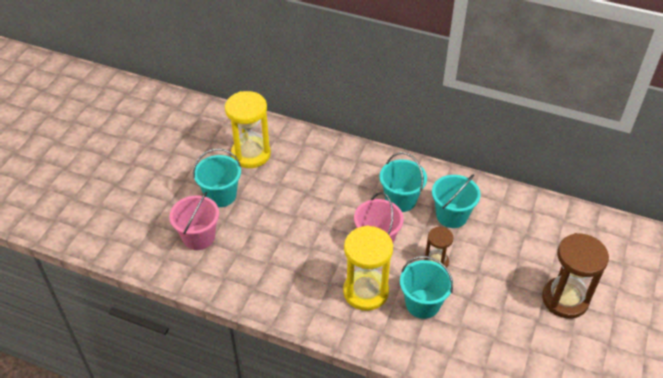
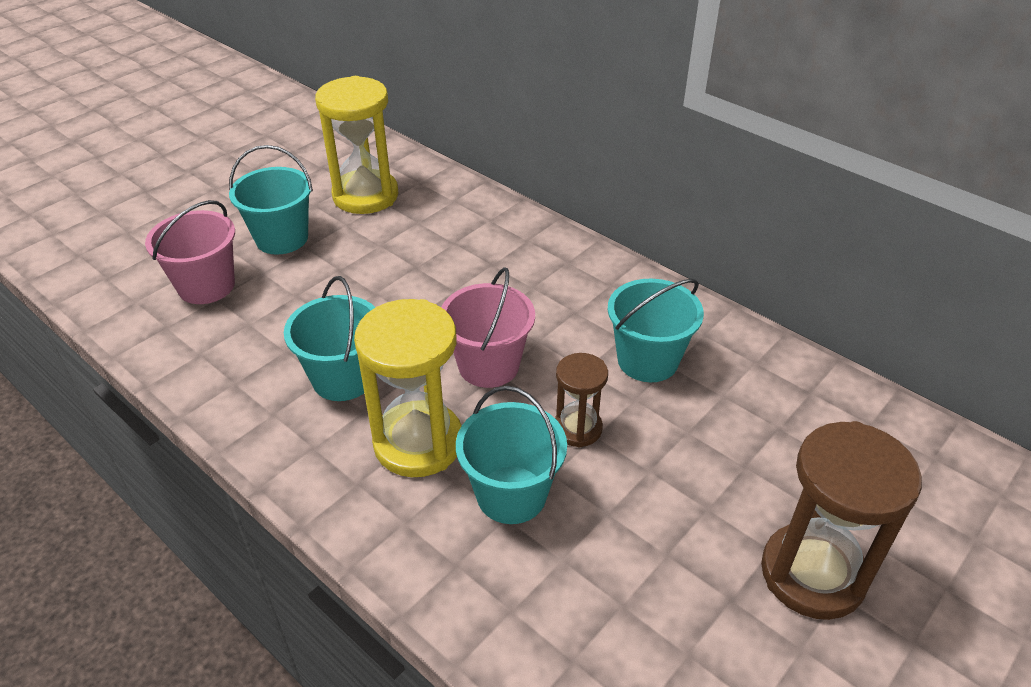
camera: 20 degrees right, 5 degrees down
(400, 200) = (568, 313): turquoise bucket -> turquoise bucket (343, 378)

